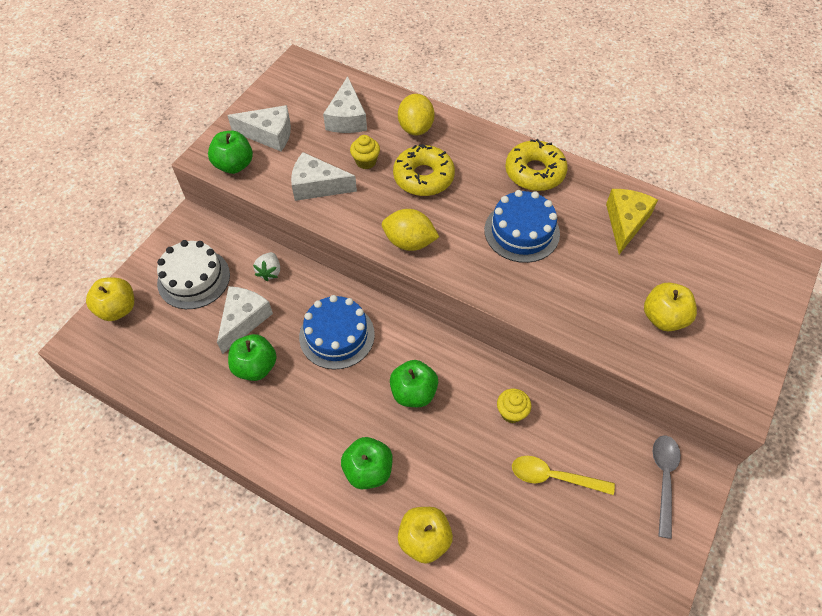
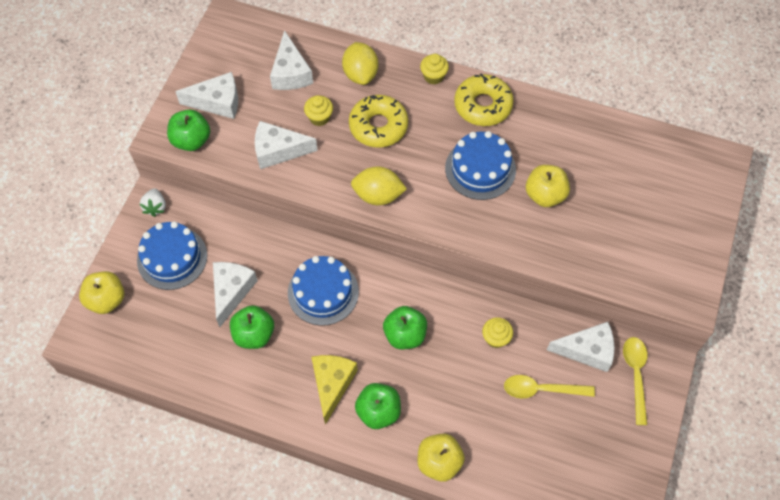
camera: 10 degrees left, 5 degrees up
(193, 278) = (172, 258): white cake -> blue cake
(270, 272) = (244, 239): white strawberry -> white strawberry (155, 207)
(489, 139) = (433, 76): none -> yellow cupcake
(611, 442) = (587, 350): none -> white cheese
(625, 223) = (574, 145): yellow cheese -> yellow cheese (332, 384)
(663, 318) = (618, 233): yellow apple -> yellow apple (545, 195)
(664, 479) = (635, 375): grey spoon -> yellow spoon

